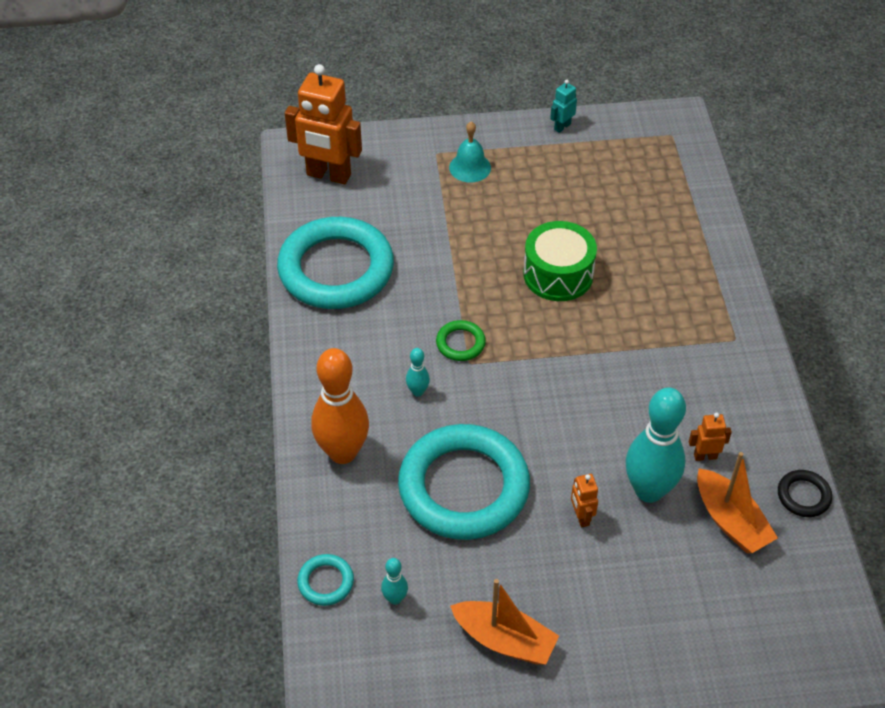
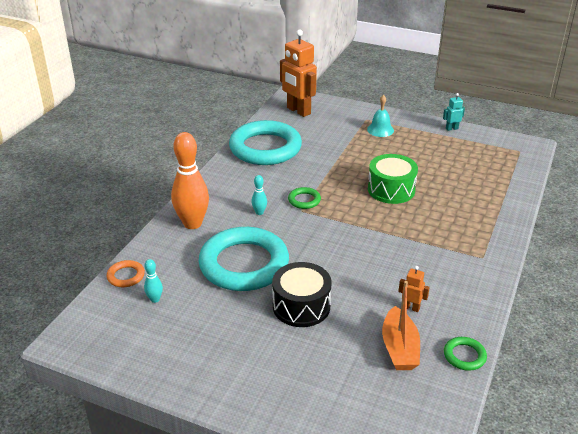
camera: 30 degrees right, 15 degrees down
(325, 582) = (126, 276): turquoise ring -> orange ring
(504, 640) = (197, 347): orange boat -> none
(581, 517) = (301, 306): orange robot -> black drum
(649, 490) = (357, 310): turquoise bowling pin -> none
(803, 496) = (464, 356): black ring -> green ring

